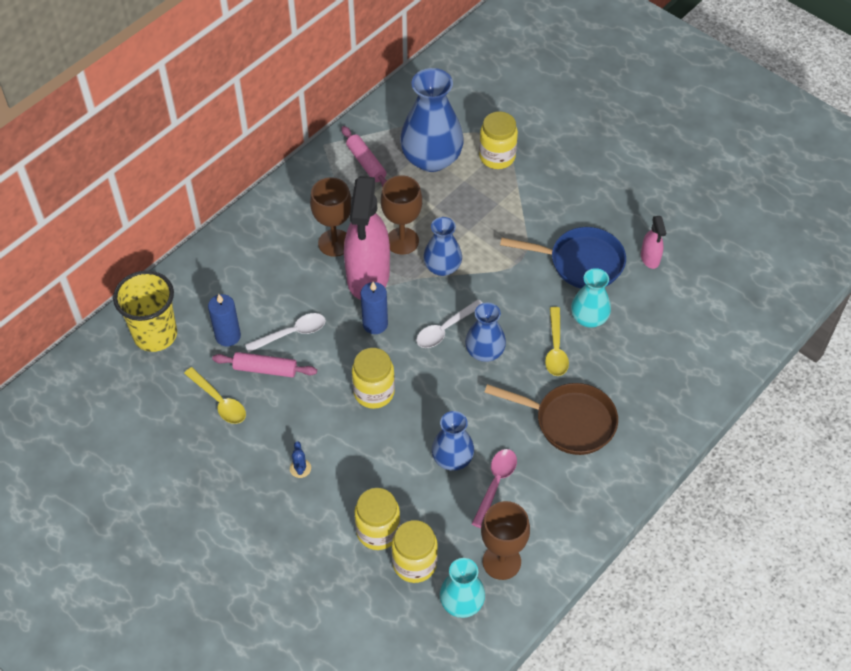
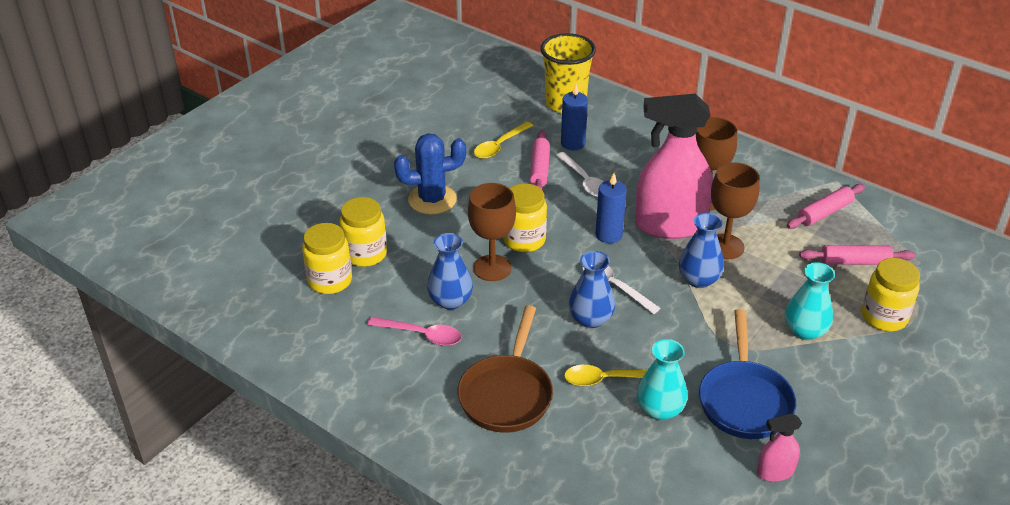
camera: 85 degrees right, 15 degrees down
(300, 468) = (432, 199): blue cactus -> blue cactus, size x2.33
(431, 158) = (855, 262): blue vase -> pink rolling pin
(461, 602) = (285, 316): turquoise vase -> turquoise vase (805, 331)
(501, 561) = (329, 343): brown goblet -> brown goblet (492, 268)

